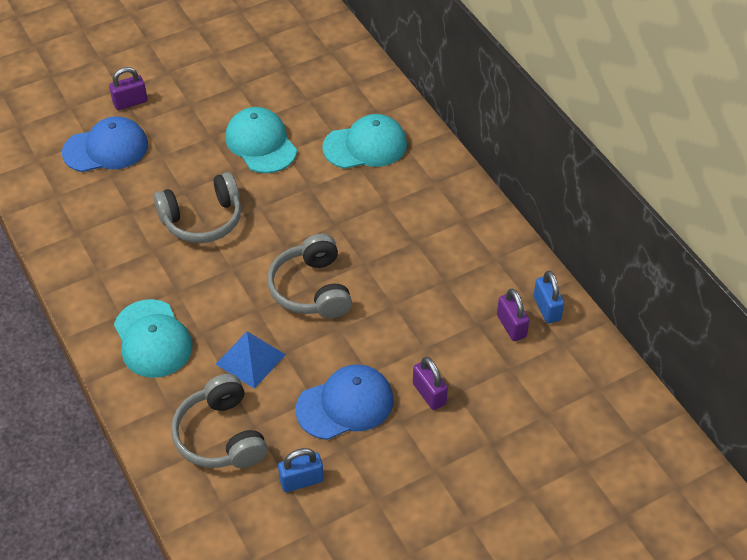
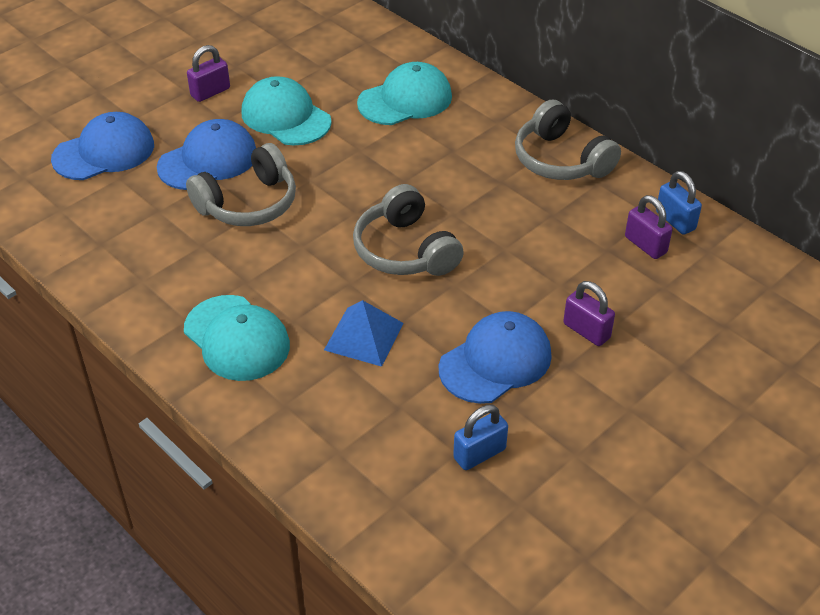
camera: 15 degrees left, 5 degrees down
(130, 102) = (116, 102): purple padlock -> purple padlock (210, 92)
(184, 173) = (208, 160): none -> blue cap
(221, 436) = (362, 426): grey headphones -> grey headphones (561, 160)

